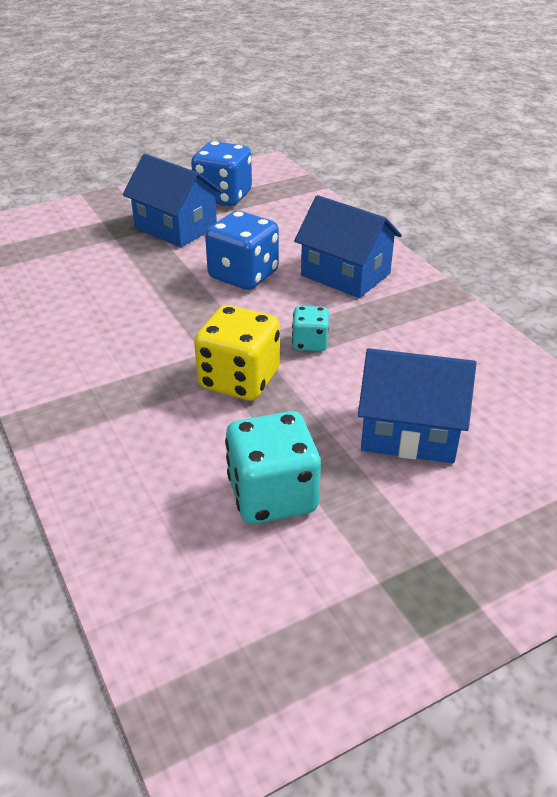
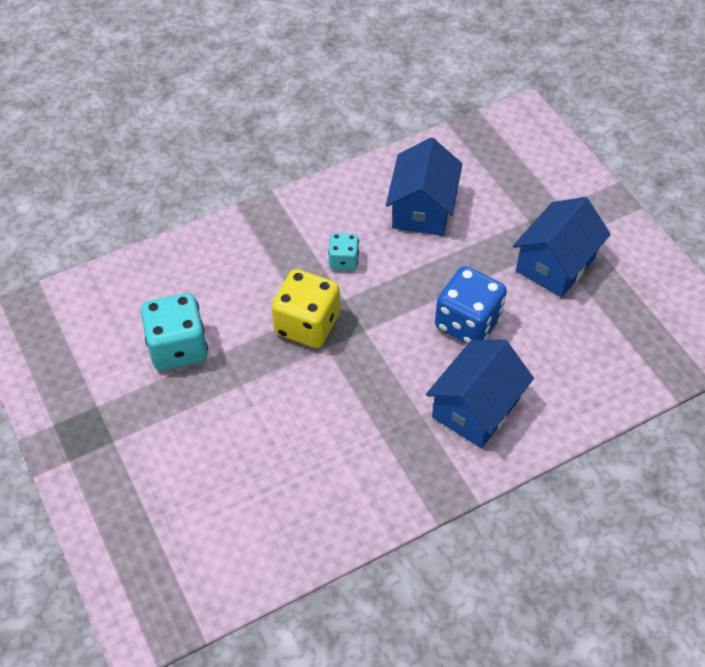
camera: 90 degrees right, 15 degrees up
(223, 197) = (632, 300): blue dice -> none
(310, 343) = (358, 374): turquoise dice -> turquoise dice (343, 261)
(409, 432) = (237, 439): blue house -> blue house (422, 209)

